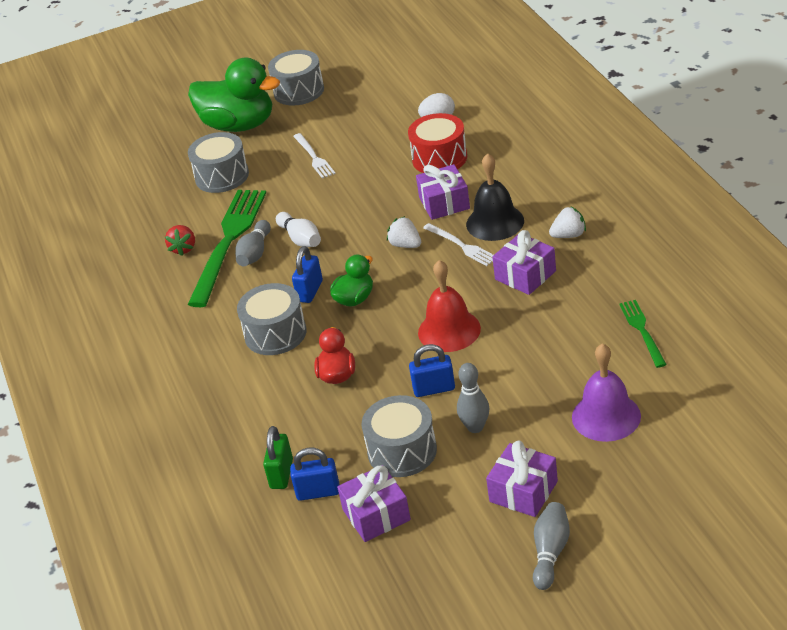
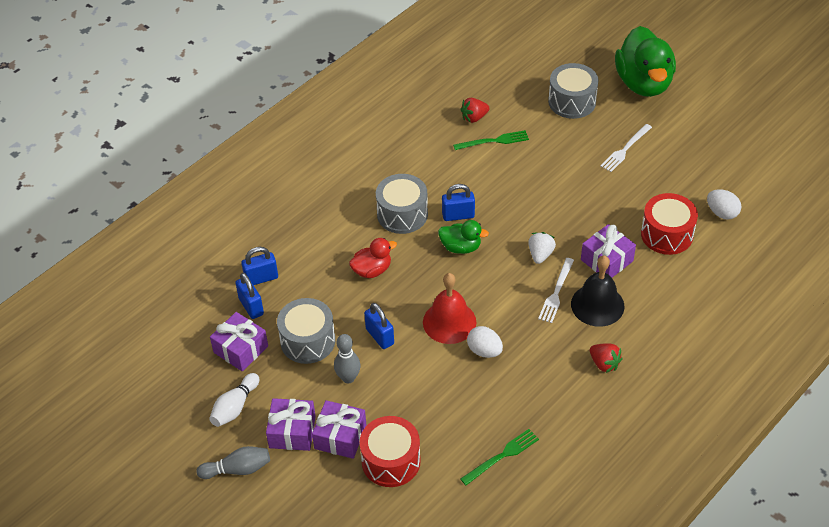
camera: 60 degrees right, 10 degrees up
(228, 242) = (494, 141): green fork -> green fork, size x0.49
(255, 253) = (488, 163): grey bowling pin -> none
(281, 474) = (261, 278): green padlock -> blue padlock
(299, 91) = (712, 101): grey drum -> none
(300, 239) = (517, 184): white bowling pin -> white bowling pin (235, 407)
(503, 313) = (484, 351): none -> white egg
(525, 275) = (538, 350): purple gift -> purple gift (340, 437)
(569, 235) = (604, 363): white strawberry -> red strawberry
(606, 416) = (391, 461): purple bell -> red drum

